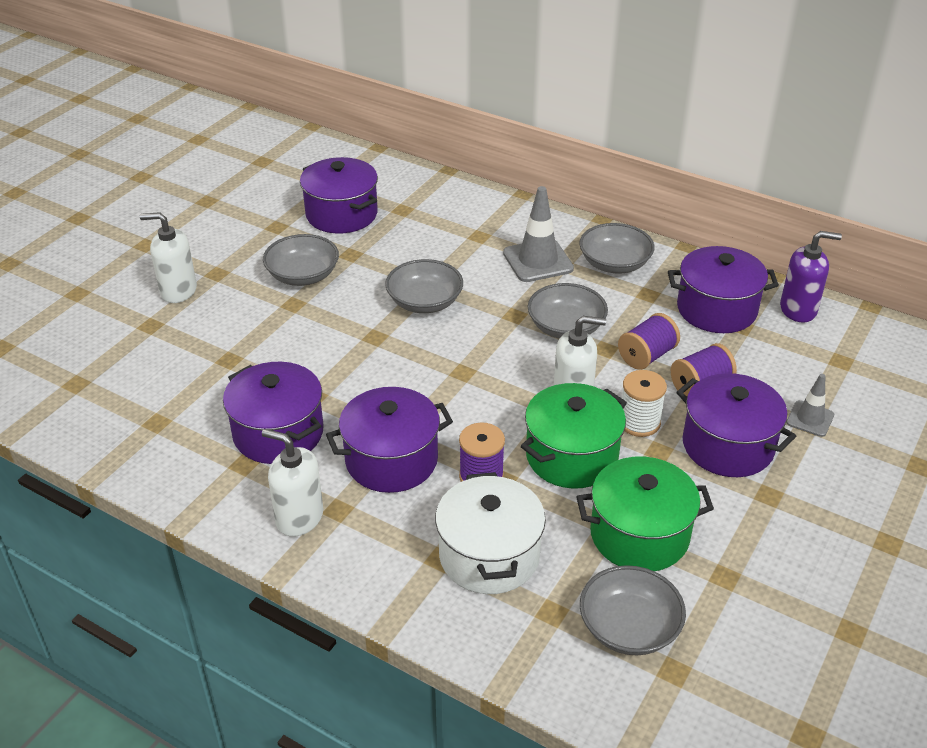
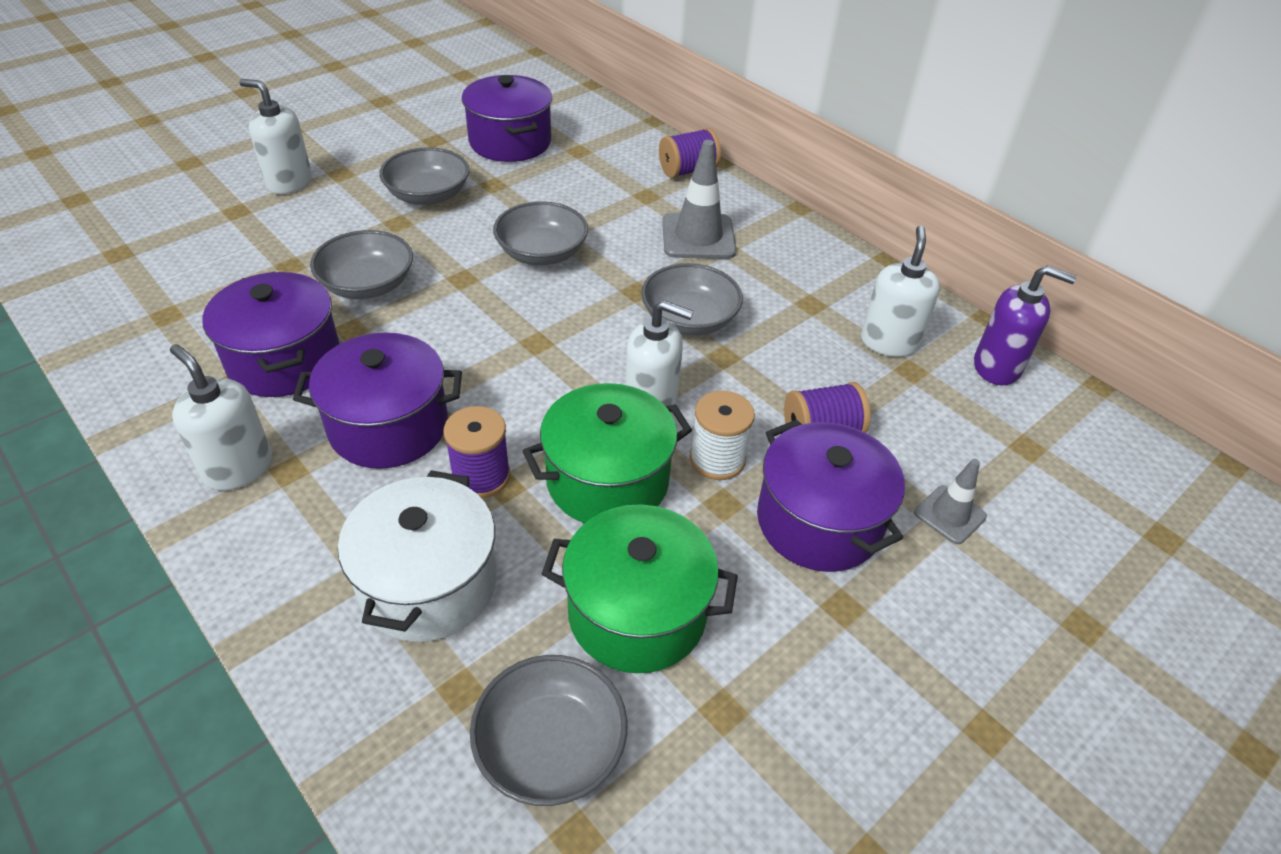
camera: 15 degrees right, 5 degrees up
(614, 263) = (788, 260): grey bowl -> grey bowl (367, 285)
(647, 356) = (771, 377): purple spool -> purple spool (688, 170)
(716, 309) = (889, 342): purple pot -> white soap dispenser

